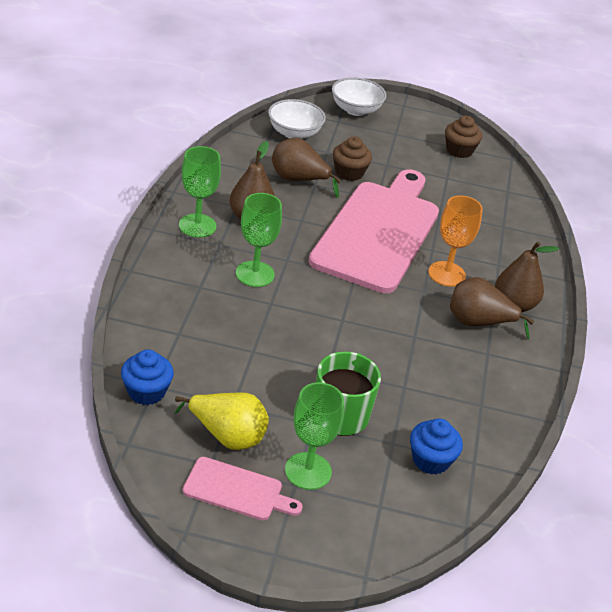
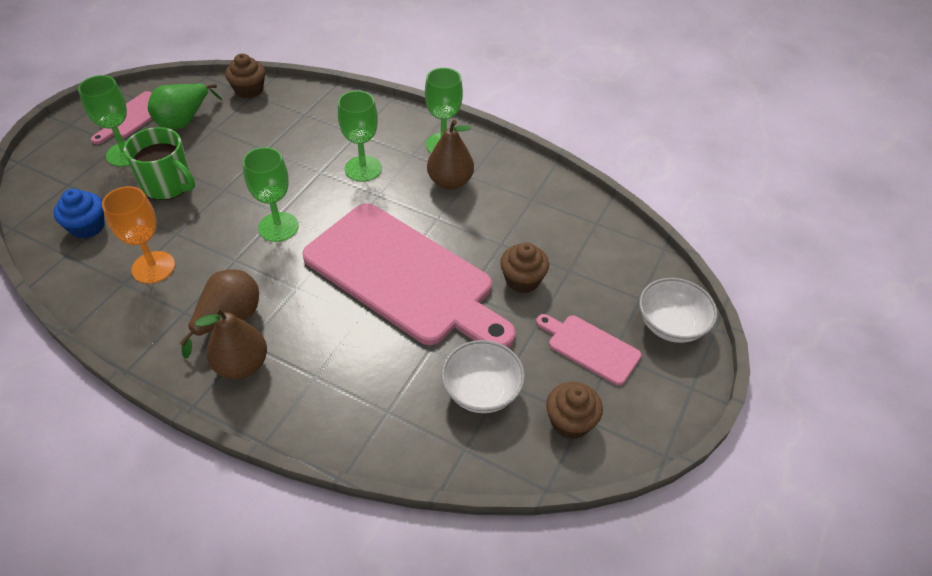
camera: 110 degrees right, 10 degrees up
(146, 392) = (249, 90): blue cupcake -> brown cupcake
(227, 436) = (184, 120): yellow pear -> green pear
(294, 133) = (609, 248): white bowl -> white bowl (481, 391)
(298, 180) = (511, 231): brown pear -> none
(360, 316) = (278, 227): none -> green goblet
(395, 142) = (590, 347): none -> pink cutting board
(446, 274) = (315, 317): orange goblet -> orange goblet (153, 267)

